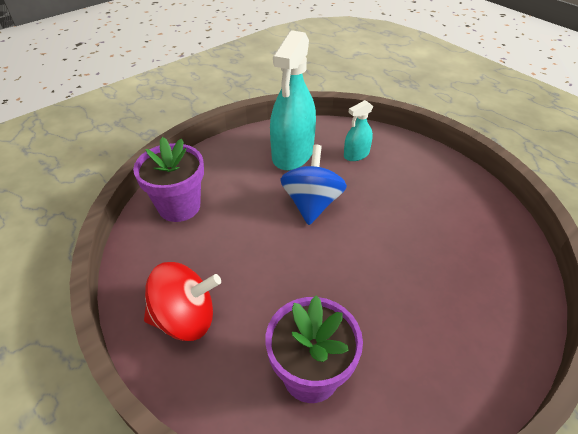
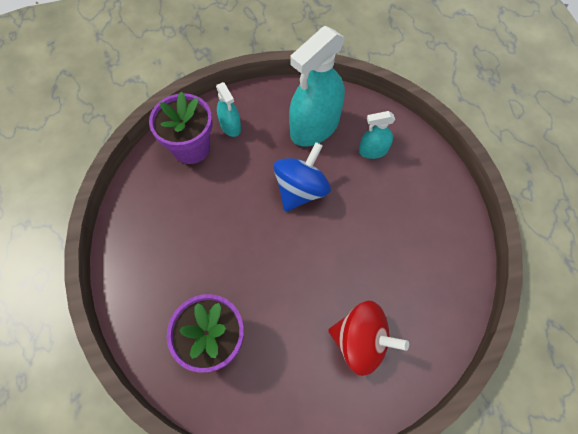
camera: 25 degrees right, 20 degrees up
(185, 318) = (151, 255): red spinning top -> red spinning top (360, 341)
(210, 177) = (230, 126): none -> turquoise spray bottle

